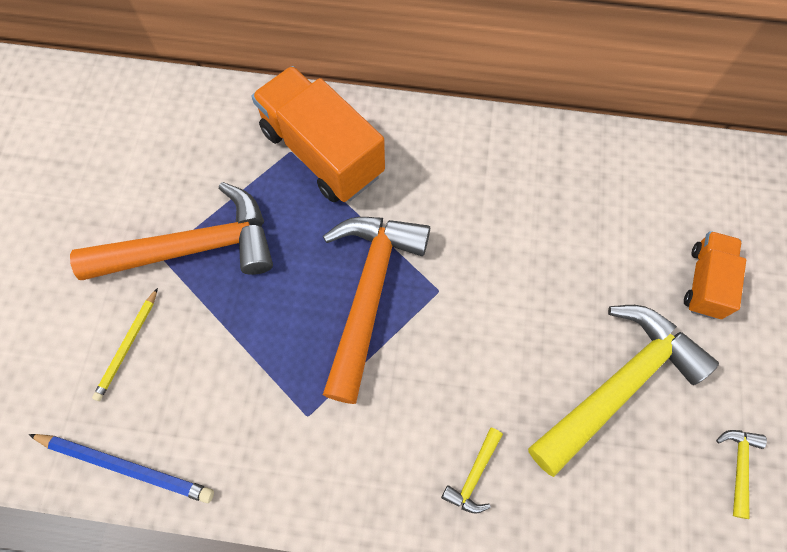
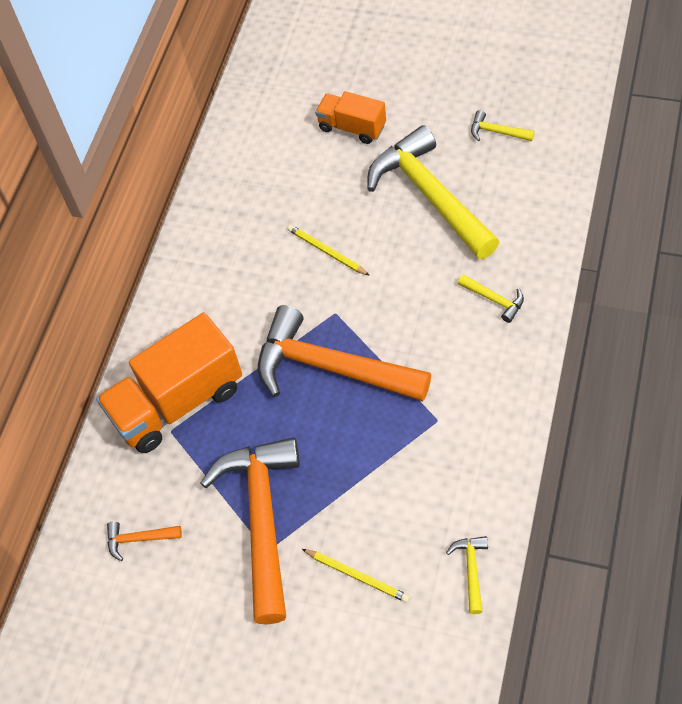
camera: 75 degrees left, 10 degrees down
(126, 466) = (471, 570): blue pencil -> yellow hammer
(178, 143) = (138, 539): none -> orange hammer
(519, 273) = (326, 252): none -> yellow pencil

